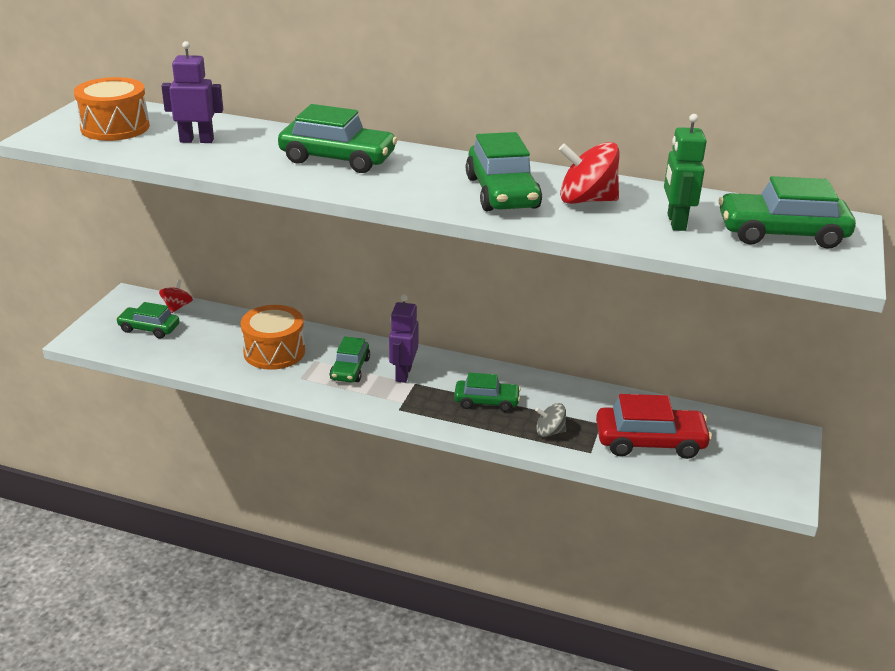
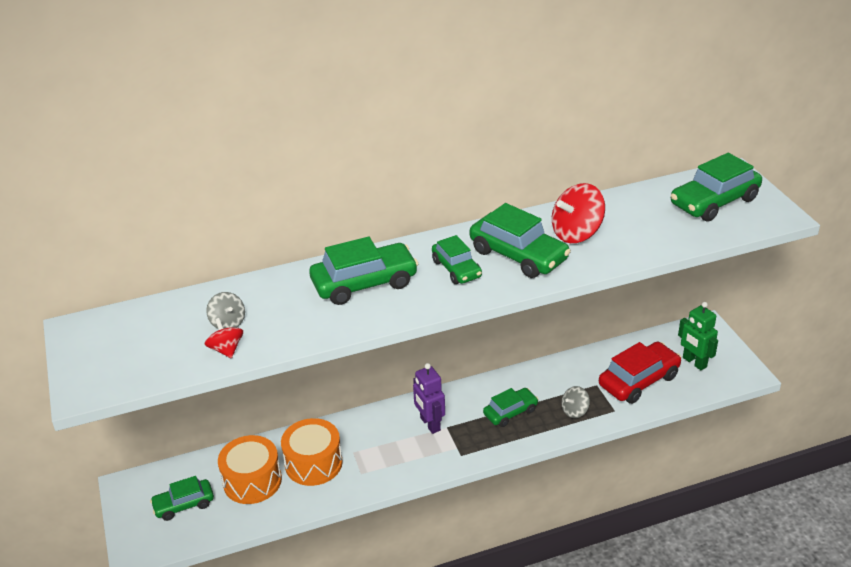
camera: 35 degrees left, 5 degrees up
(115, 127) = (135, 345): orange drum -> orange drum (252, 481)
(177, 307) = (181, 470): red spinning top -> red spinning top (226, 349)
(197, 140) = (228, 323): purple robot -> grey spinning top
(350, 369) = (388, 443): green car -> green car (456, 269)
(675, 222) = (650, 224): green robot -> green robot (694, 362)

